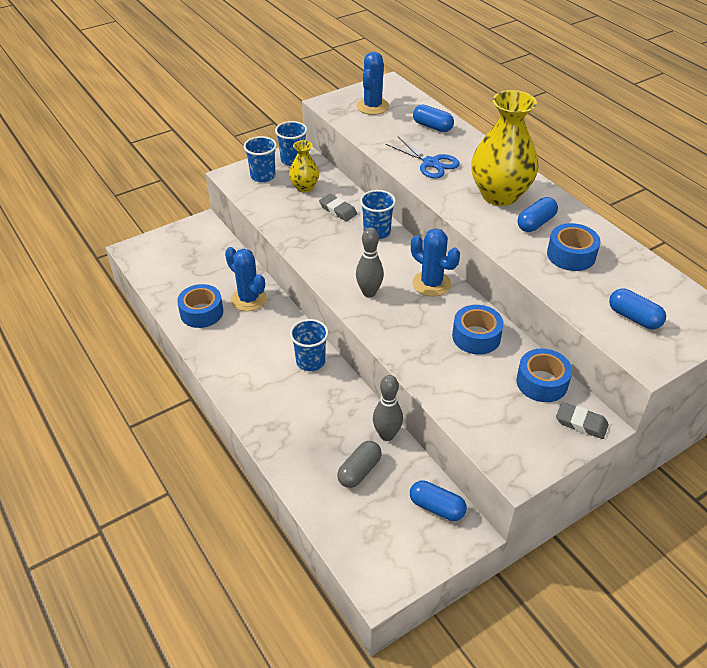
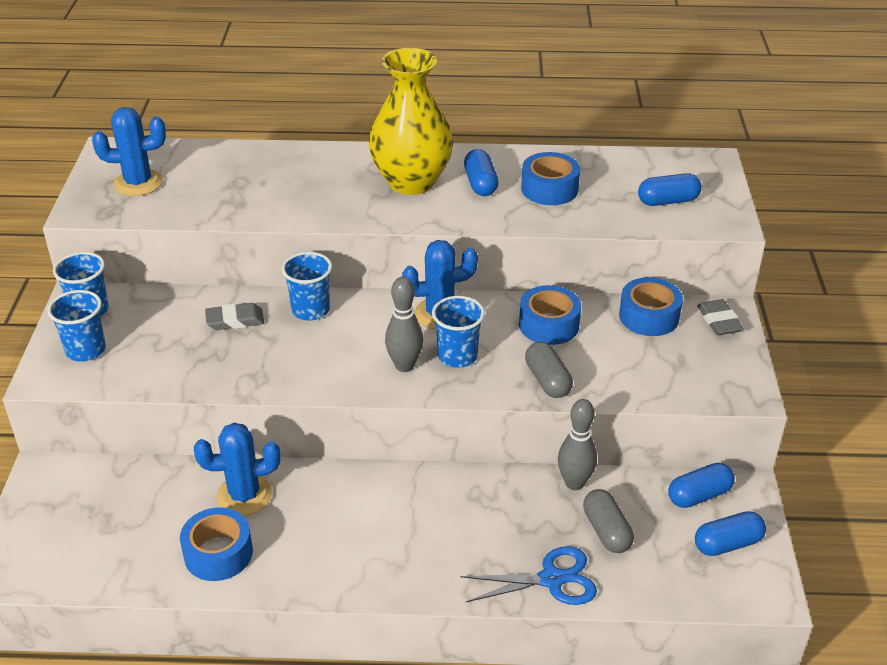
camera: 55 degrees left, 5 degrees down
(304, 187) = (157, 326): yellow vase -> none
(310, 362) = (409, 491): blue cup -> blue cup (457, 356)
(372, 106) = (138, 183): blue cactus -> blue cactus turned 60 degrees counterclockwise
(421, 361) = (547, 380): none -> grey capsule
(431, 163) = (301, 196): blue scissors -> blue scissors (551, 579)
(432, 126) = (237, 163): blue capsule -> blue capsule (727, 544)
(581, 423) = (719, 321): grey eraser -> grey eraser turned 75 degrees counterclockwise

